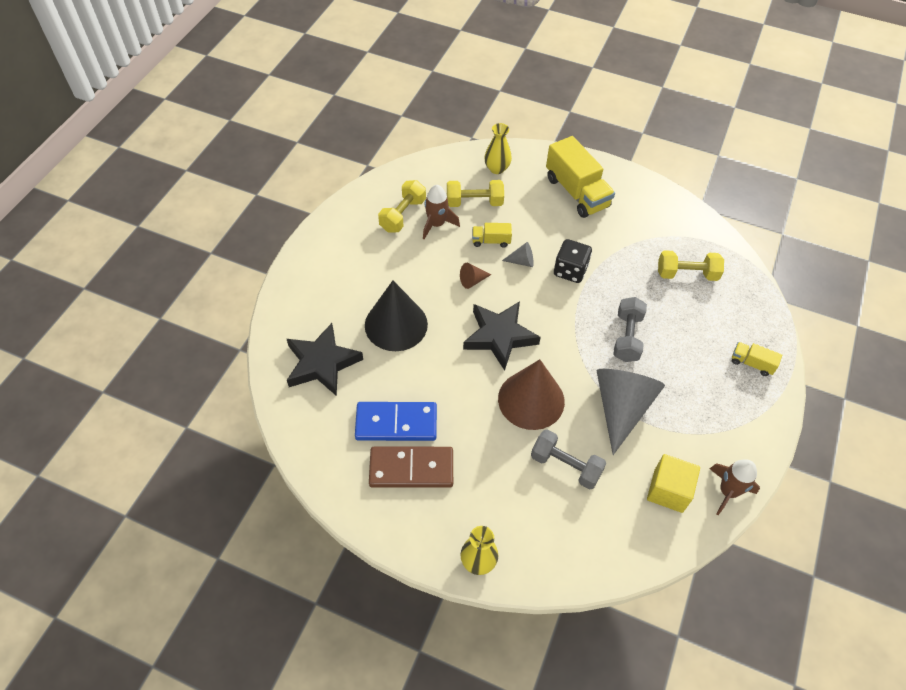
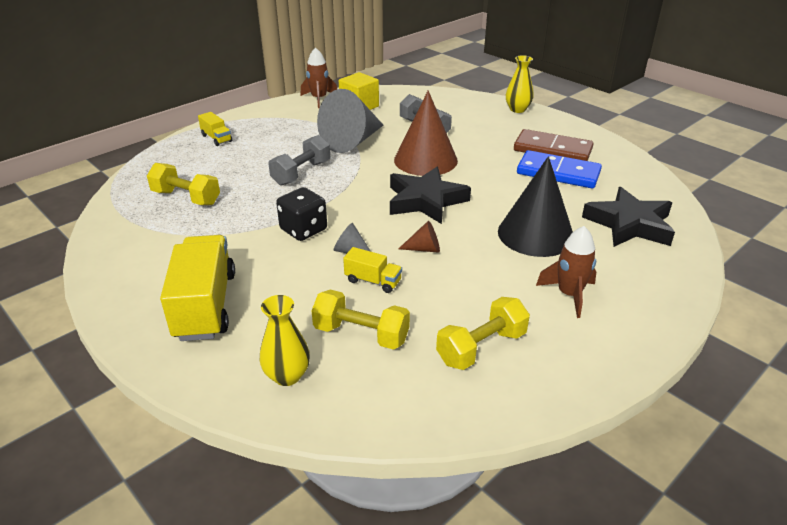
camera: 155 degrees left, 20 degrees down
(436, 224) = (435, 320): brown rocket -> brown rocket (569, 295)

